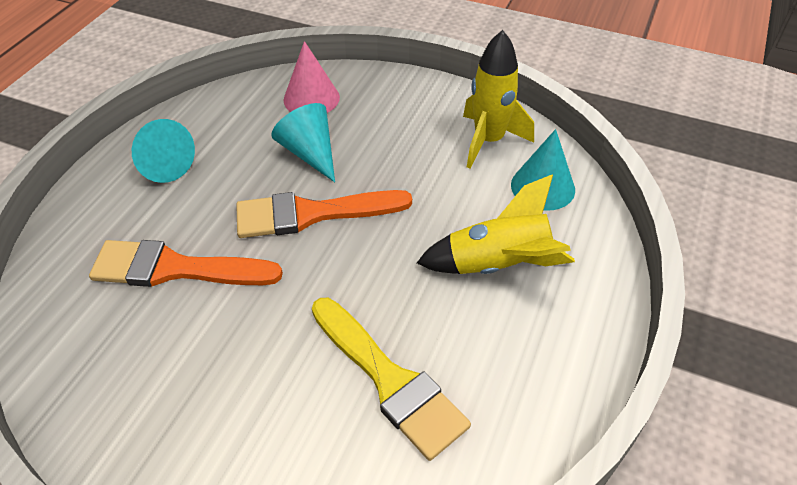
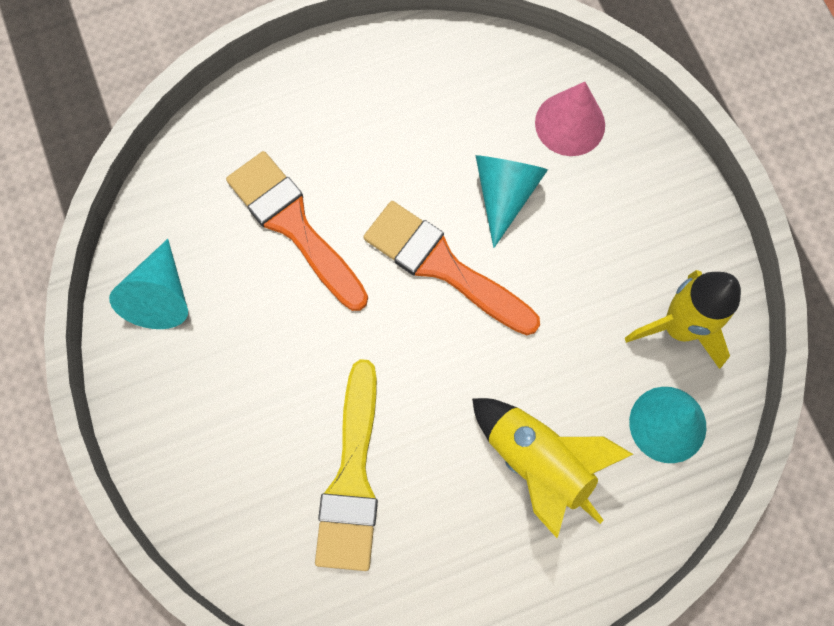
camera: 45 degrees right, 25 degrees up
(162, 164) = (374, 95): turquoise cone -> turquoise cone (161, 295)

